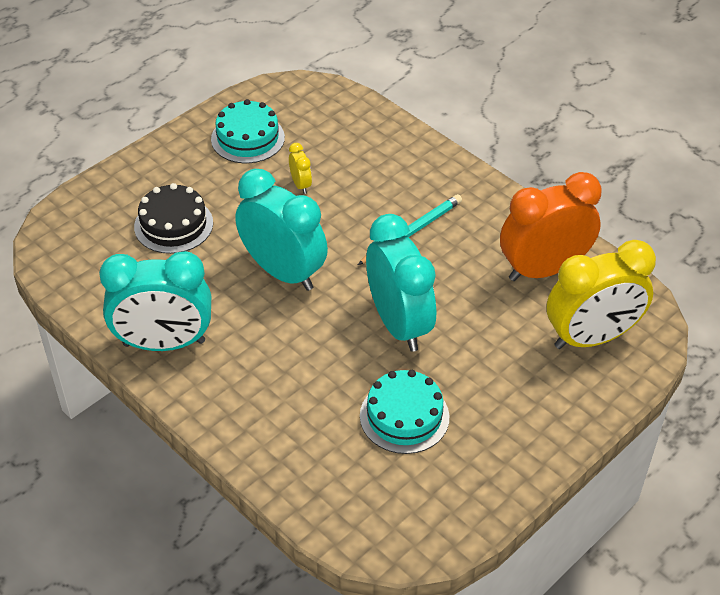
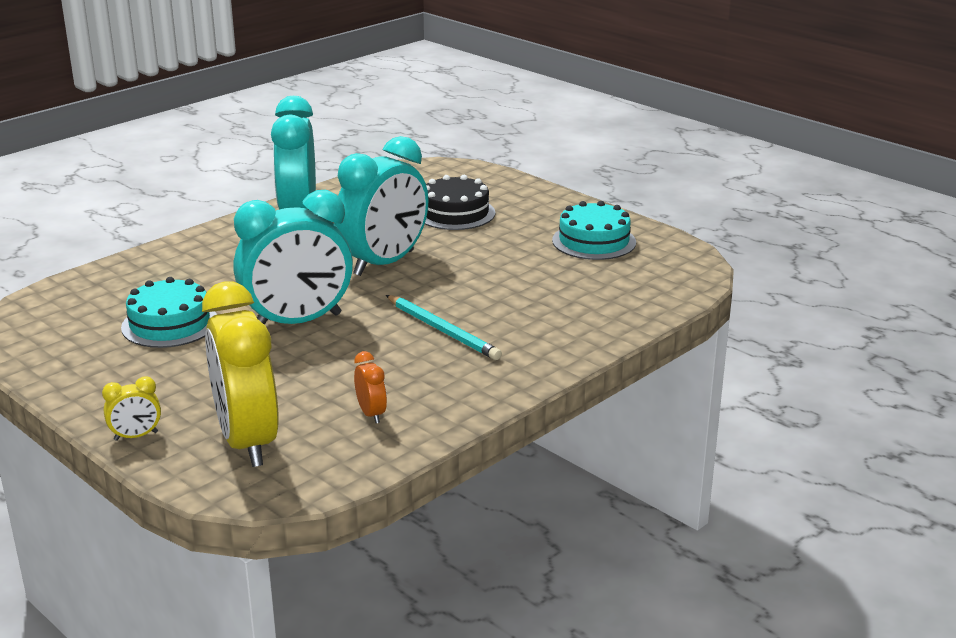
camera: 90 degrees right, 20 degrees down
(300, 185) = (519, 269): yellow clock -> yellow clock (136, 436)
(543, 269) = (371, 414): orange clock -> orange clock, size x0.41

